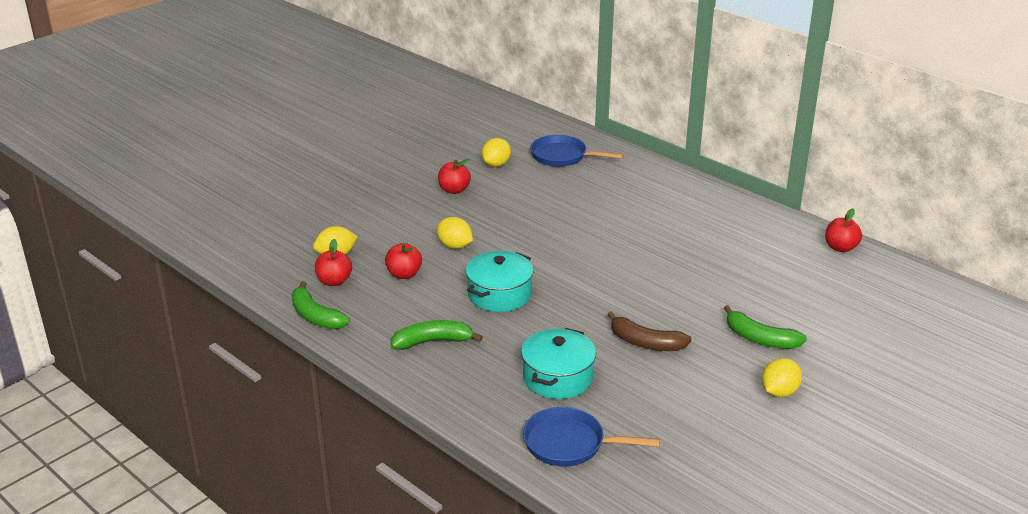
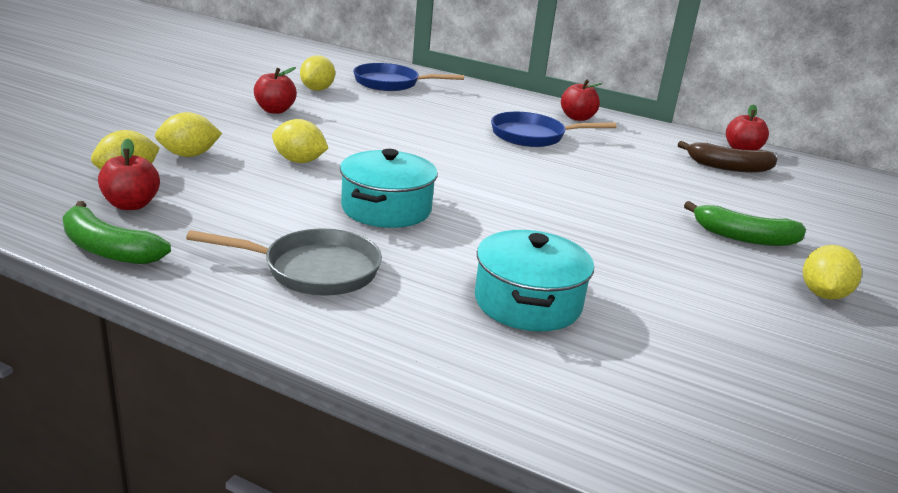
camera: 20 degrees left, 5 degrees down
(379, 237) = (189, 155): none -> yellow lemon
(404, 274) = (238, 193): red apple -> red apple (577, 118)
(432, 342) = (314, 270): green banana -> grey pan
(569, 444) = (608, 397): blue pan -> blue pan (532, 136)
(645, 343) = (614, 251): brown banana -> brown banana (728, 167)

